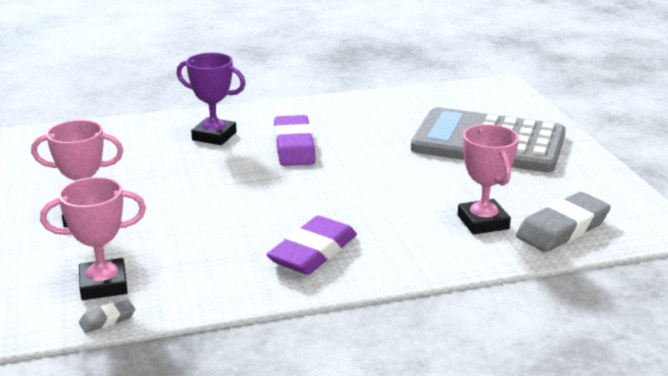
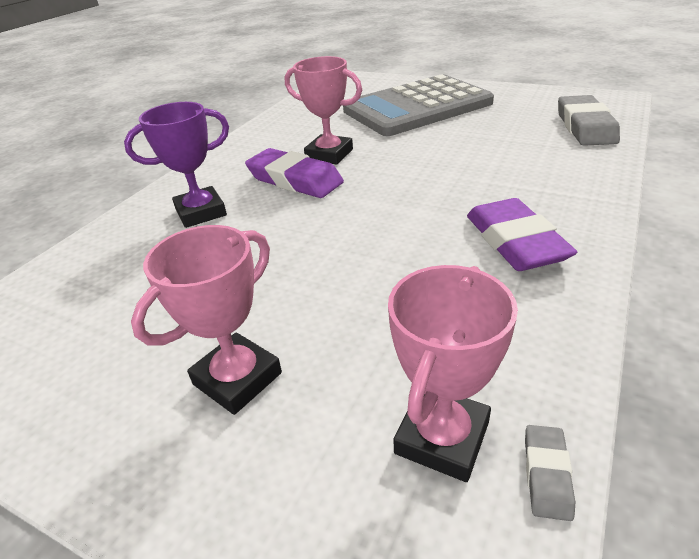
camera: 45 degrees left, 10 degrees up
(483, 222) = (543, 149): pink trophy -> pink trophy (329, 154)

